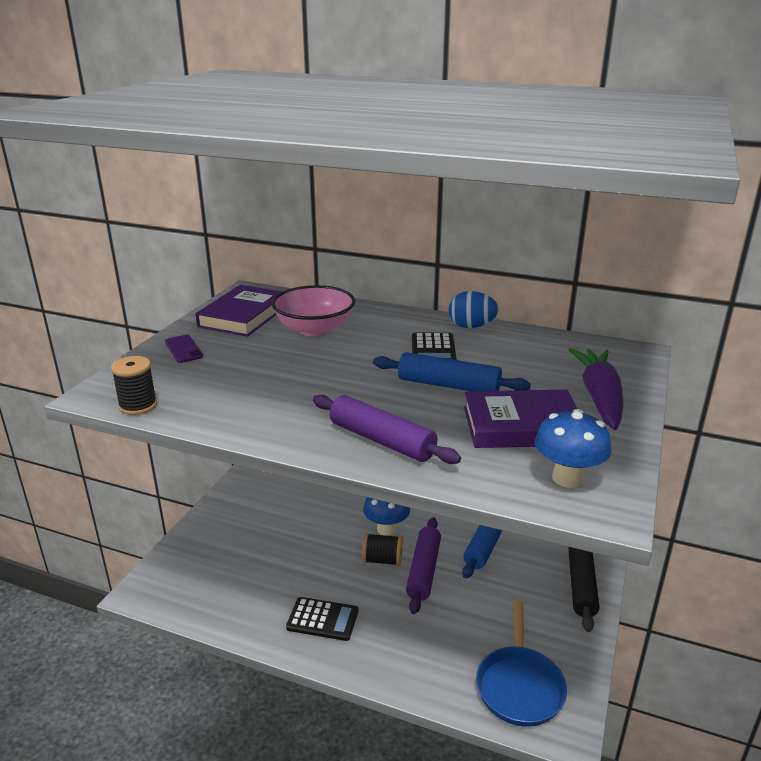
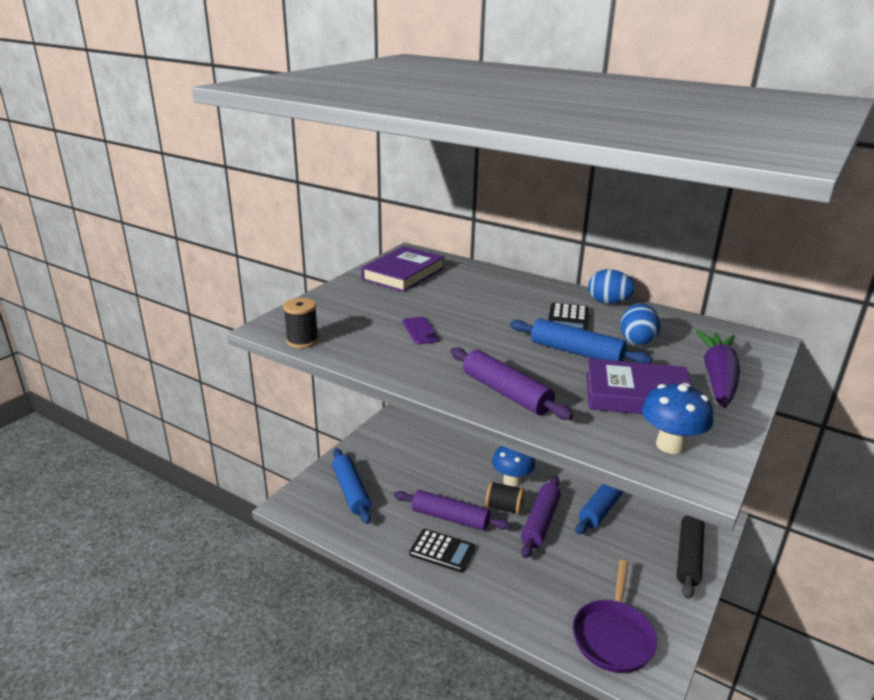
camera: 10 degrees right, 0 degrees up
(183, 349) = (347, 297): purple phone -> purple phone (420, 331)
(210, 565) = (351, 491): none -> blue rolling pin
(314, 329) = (464, 291): pink bowl -> none
(326, 580) = (450, 518): none -> purple rolling pin
(509, 365) = (637, 340): none -> blue egg
(519, 685) = (613, 636): blue pan -> purple pan

